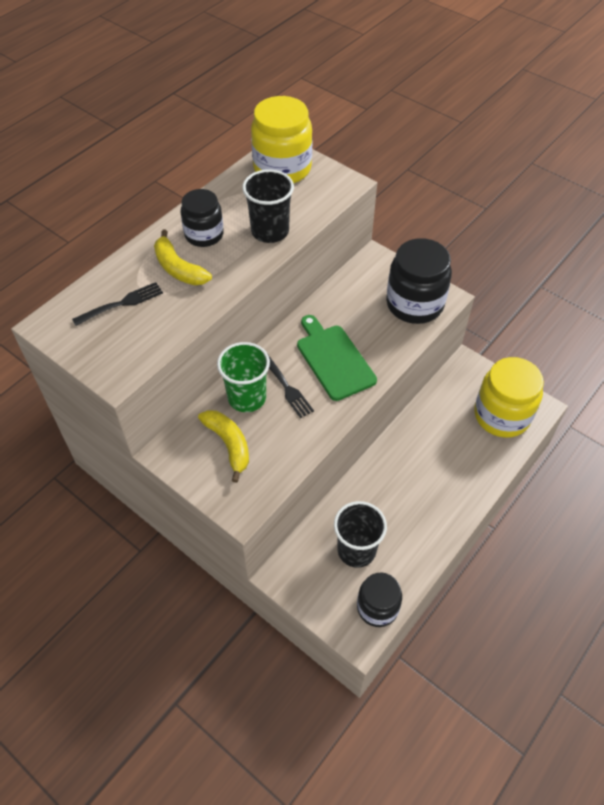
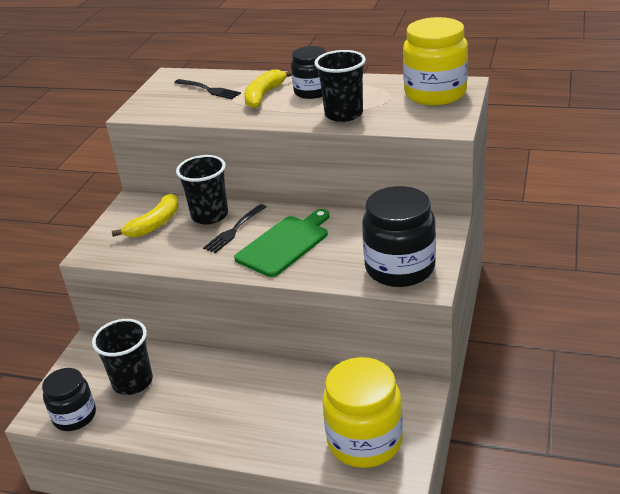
camera: 70 degrees right, 20 degrees down
(247, 397) = (210, 215): green cup -> black cup

